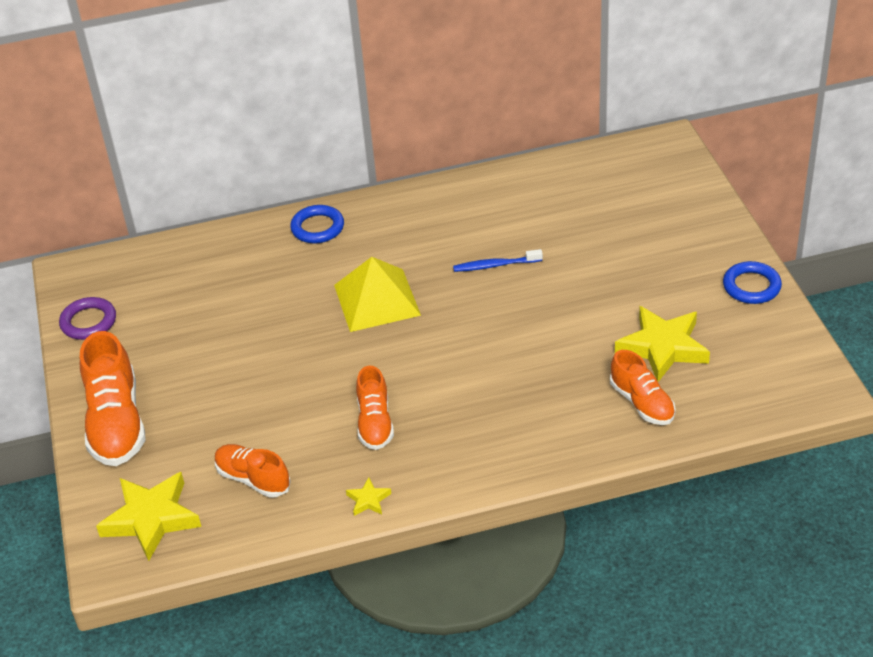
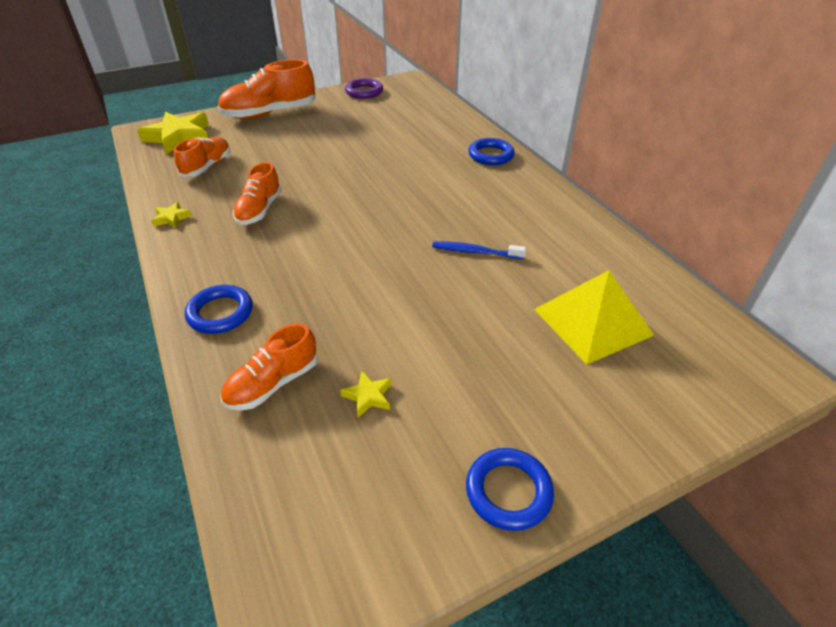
camera: 75 degrees right, 0 degrees up
(375, 423) = (259, 210): orange shoe -> orange shoe turned 60 degrees counterclockwise
(376, 300) = (409, 193): yellow pyramid -> yellow pyramid (592, 321)
(495, 265) = (475, 252): blue toothbrush -> blue toothbrush turned 60 degrees counterclockwise
(547, 442) = (220, 313): none -> blue ring
(663, 347) = (368, 396): yellow star -> yellow star, size x0.45

